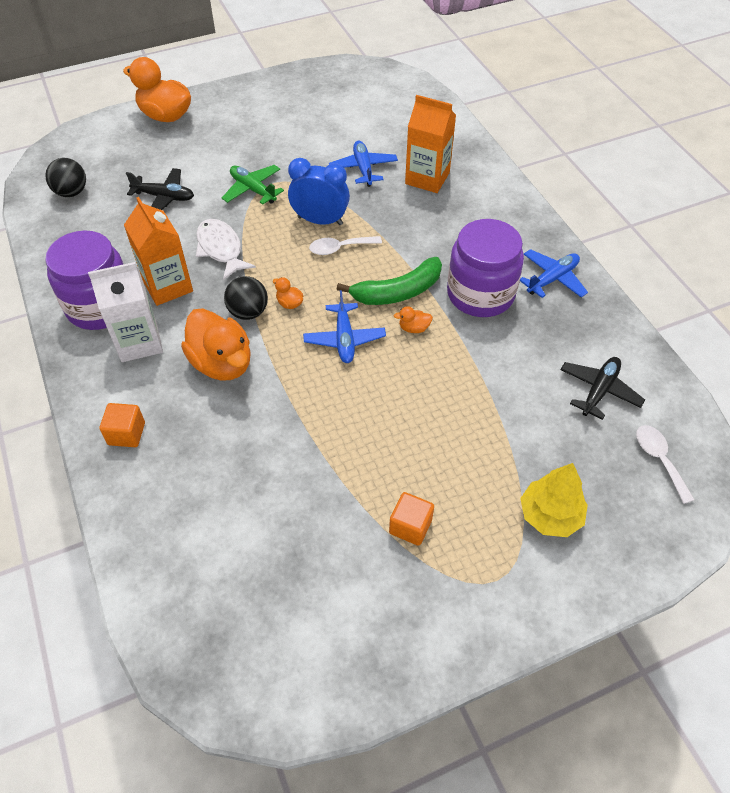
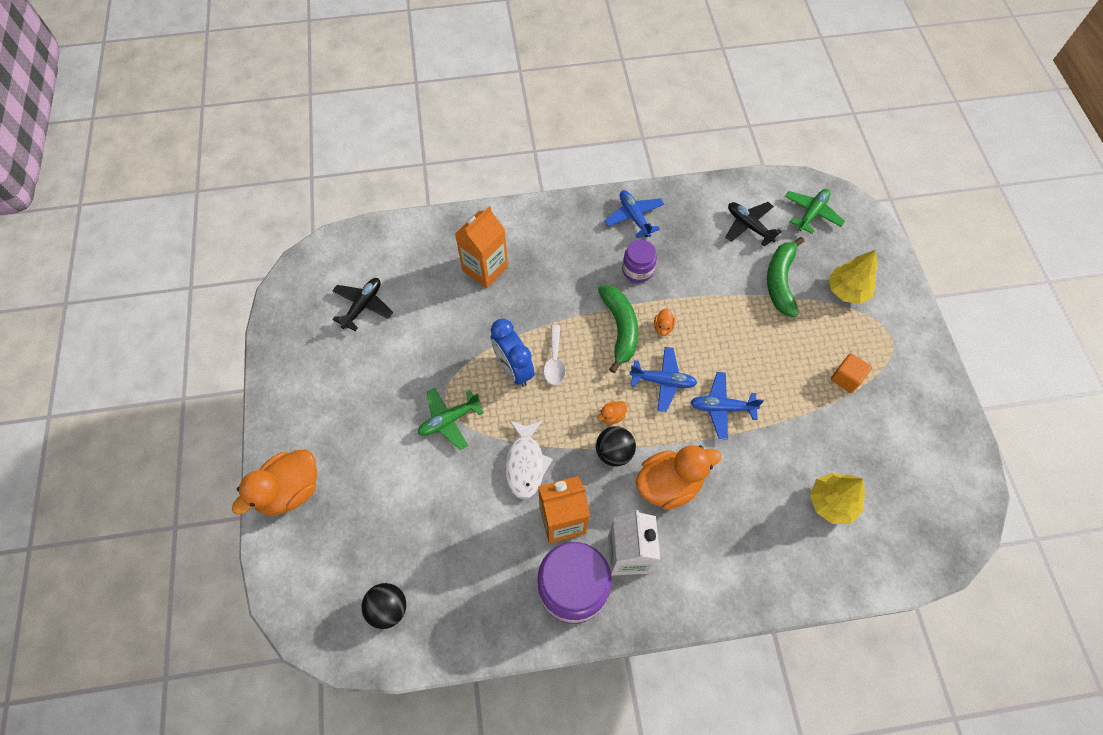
camera: 75 degrees left, 10 degrees up
(126, 434) = (731, 576): orange cube -> none
(164, 197) = (431, 508): black plane -> black plane (363, 306)
(221, 249) = (525, 463): white fish -> white fish turned 75 degrees counterclockwise
(231, 525) = (831, 502): none -> yellow tree
(320, 221) = (513, 369): blue clock -> blue clock turned 60 degrees counterclockwise
(363, 168) = (453, 316): blue plane -> blue plane (722, 408)
(480, 294) = (637, 270): purple jar -> purple jar, size x0.55
(529, 435) = (780, 281): none -> green banana
(659, 459) = (811, 213): white spoon -> green plane

